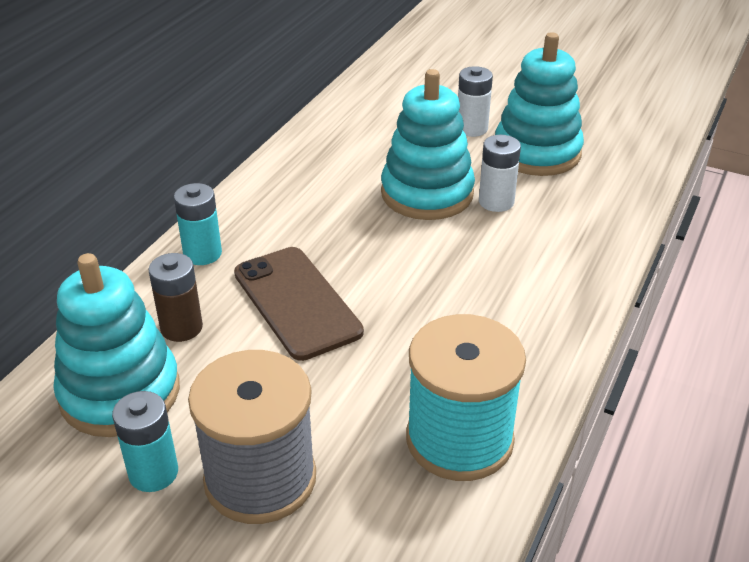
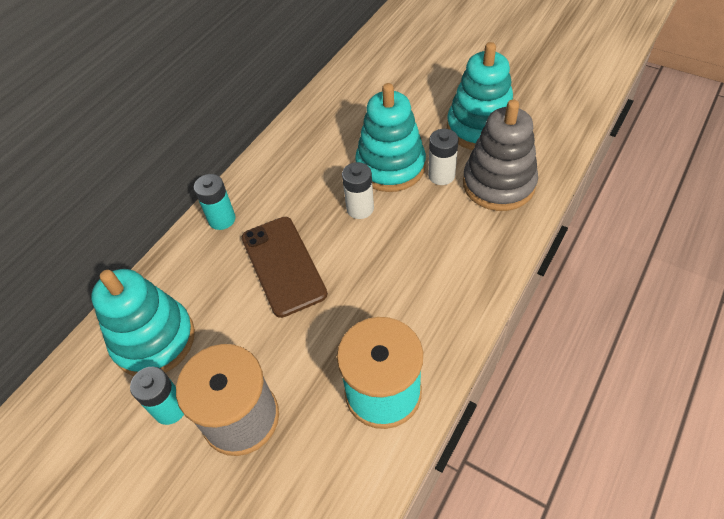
camera: 10 degrees right, 15 degrees up
(181, 328) = (201, 285): brown battery -> none
(471, 128) = (433, 103): white battery -> white battery (360, 208)
(572, 209) = (498, 184): none -> grey stacking toy

